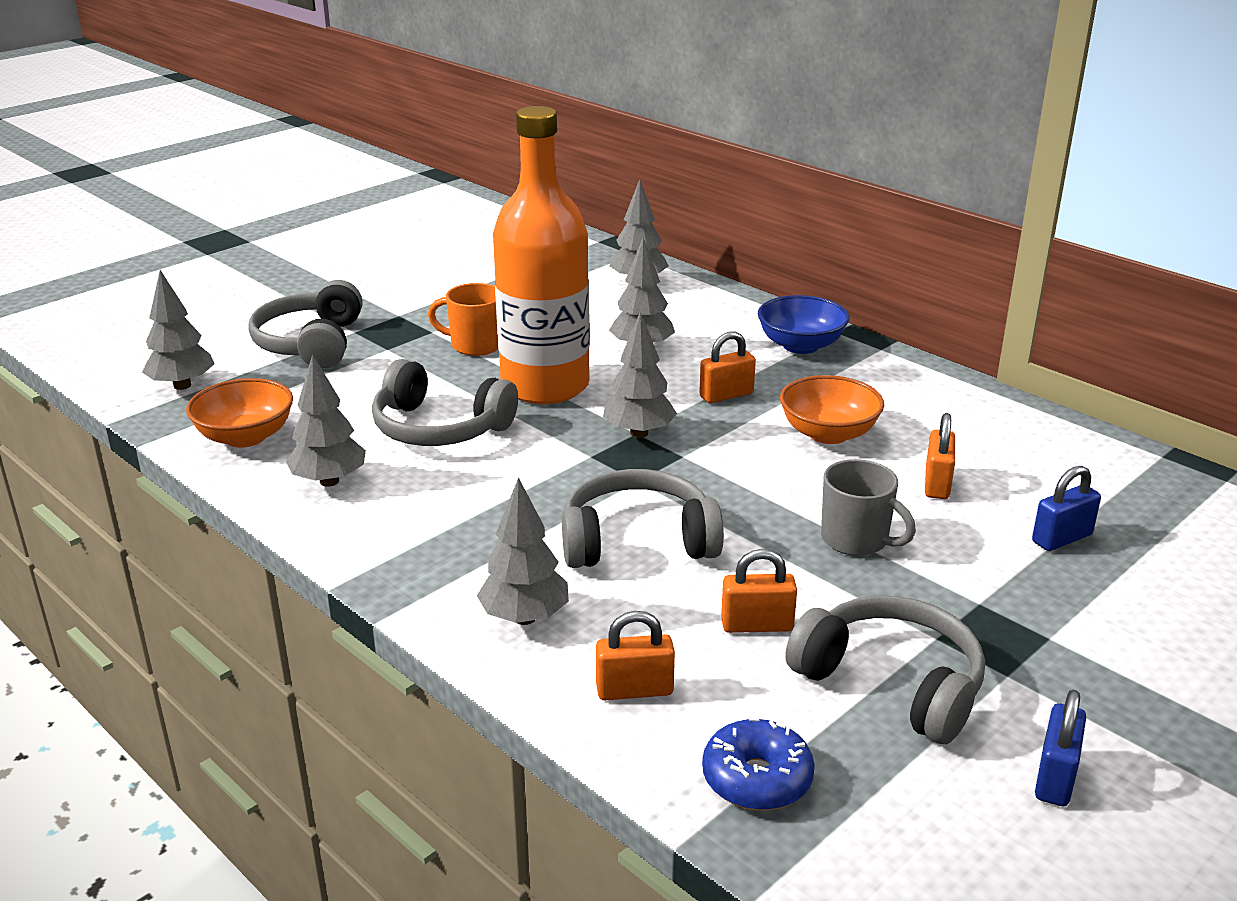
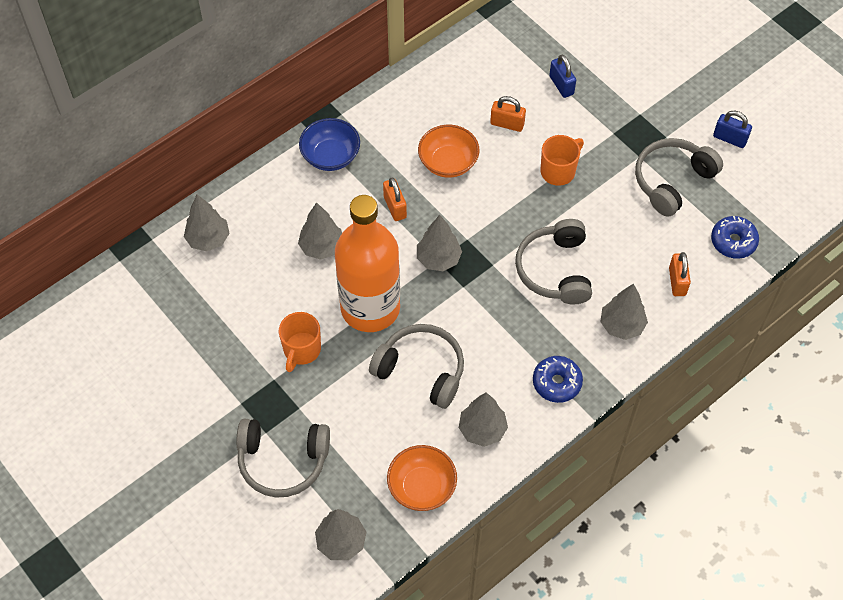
camera: 85 degrees left, 30 degrees up
(407, 548) = (557, 383): none -> blue donut
(439, 428) = (421, 370): grey headphones -> grey headphones turned 90 degrees counterclockwise
(757, 625) = (629, 226): orange padlock -> none
(856, 540) = (558, 171): grey mug -> orange mug

